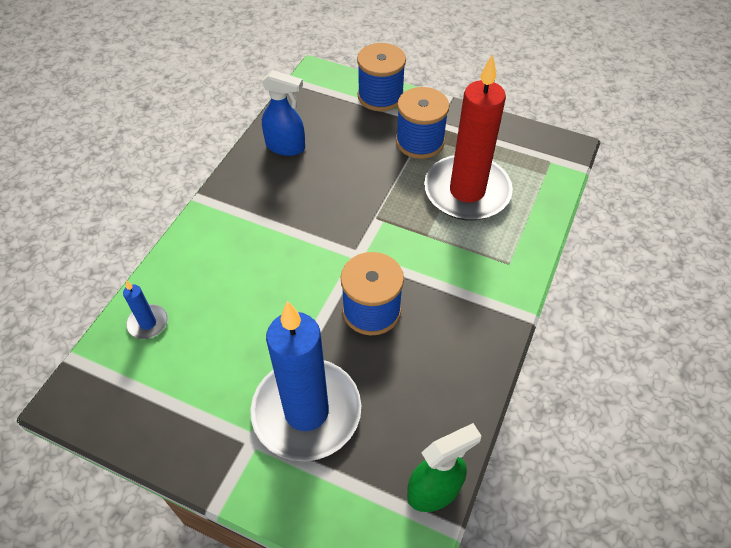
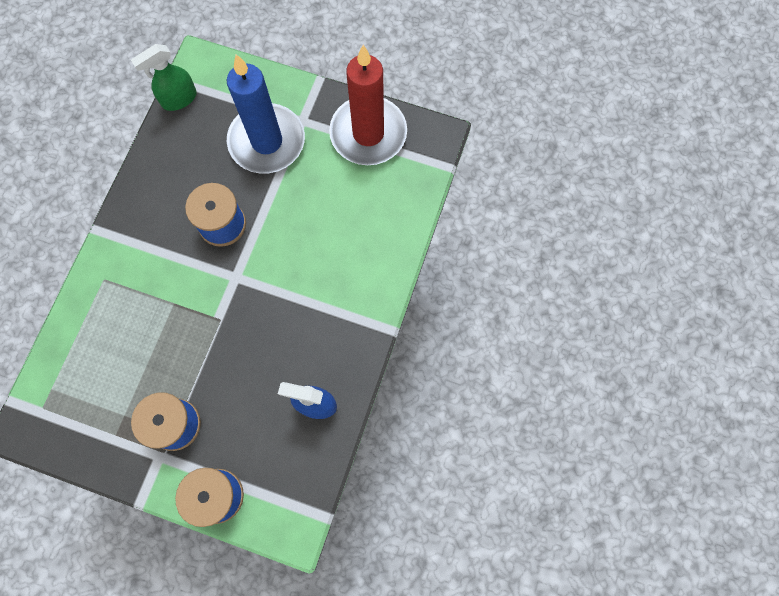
camera: 175 degrees right, 20 degrees up
(148, 323) = (399, 198): blue candle -> none
(467, 191) = (132, 358): red candle -> red candle (368, 133)

